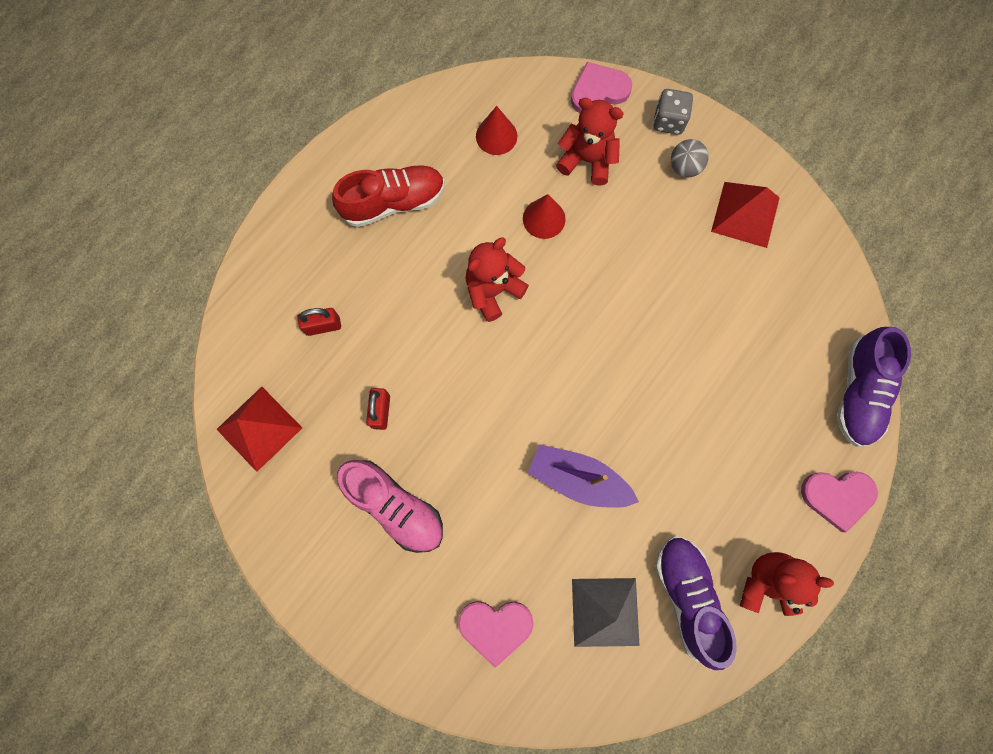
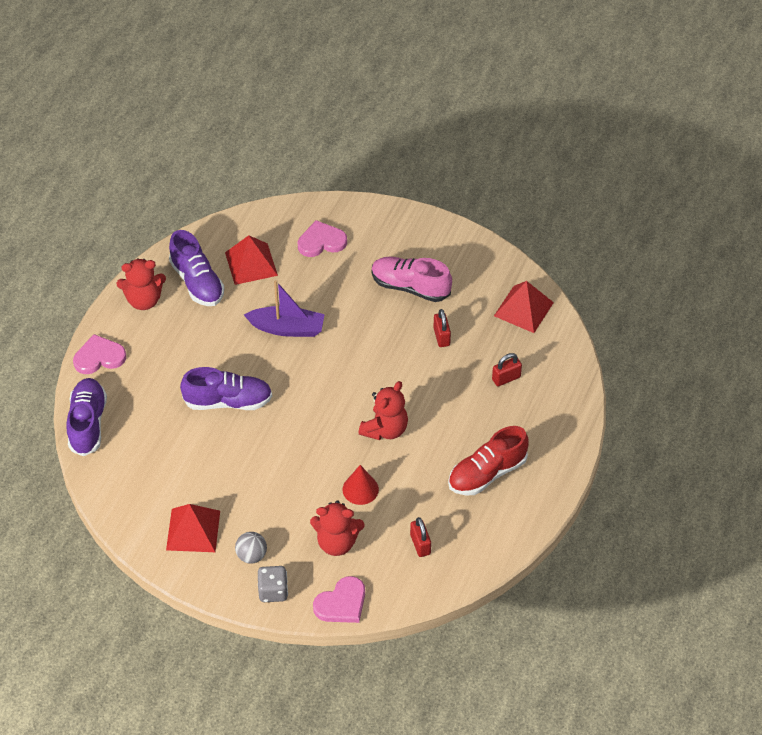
camera: 165 degrees right, 25 degrees down
(496, 136) = (420, 544): red cone -> red padlock
(605, 612) = (251, 264): grey pyramid -> red pyramid
(677, 381) = (228, 401): none -> purple shoe

